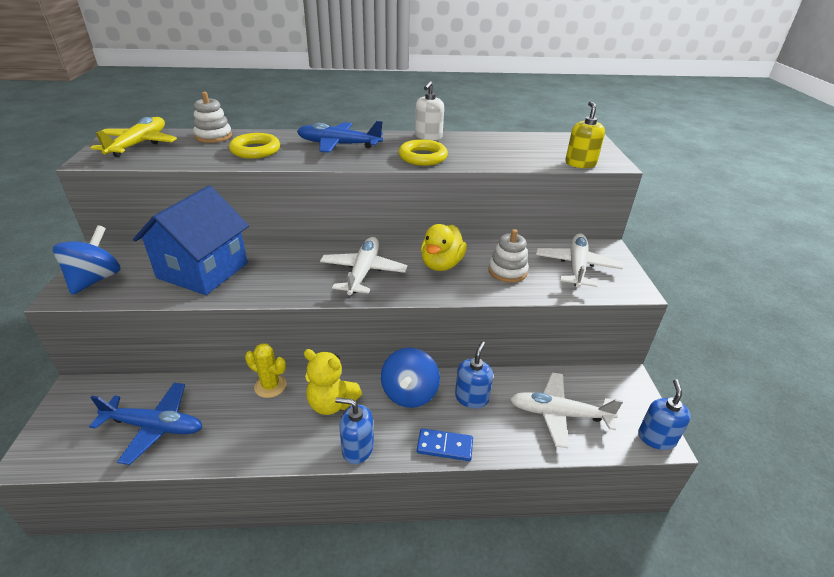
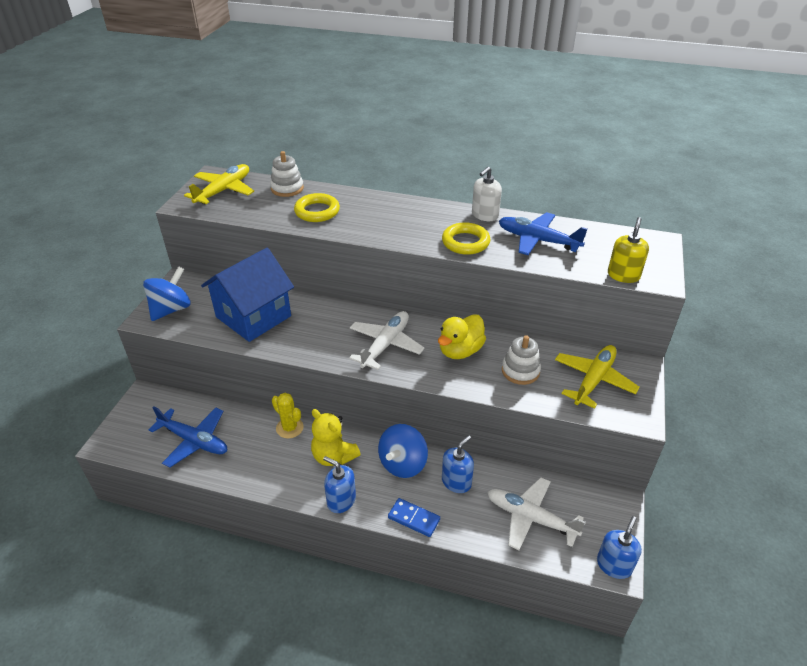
camera: 20 degrees right, 5 degrees up
(339, 145) = (394, 214): blue plane -> blue plane (538, 240)
(576, 267) = (593, 380): white plane -> yellow plane

